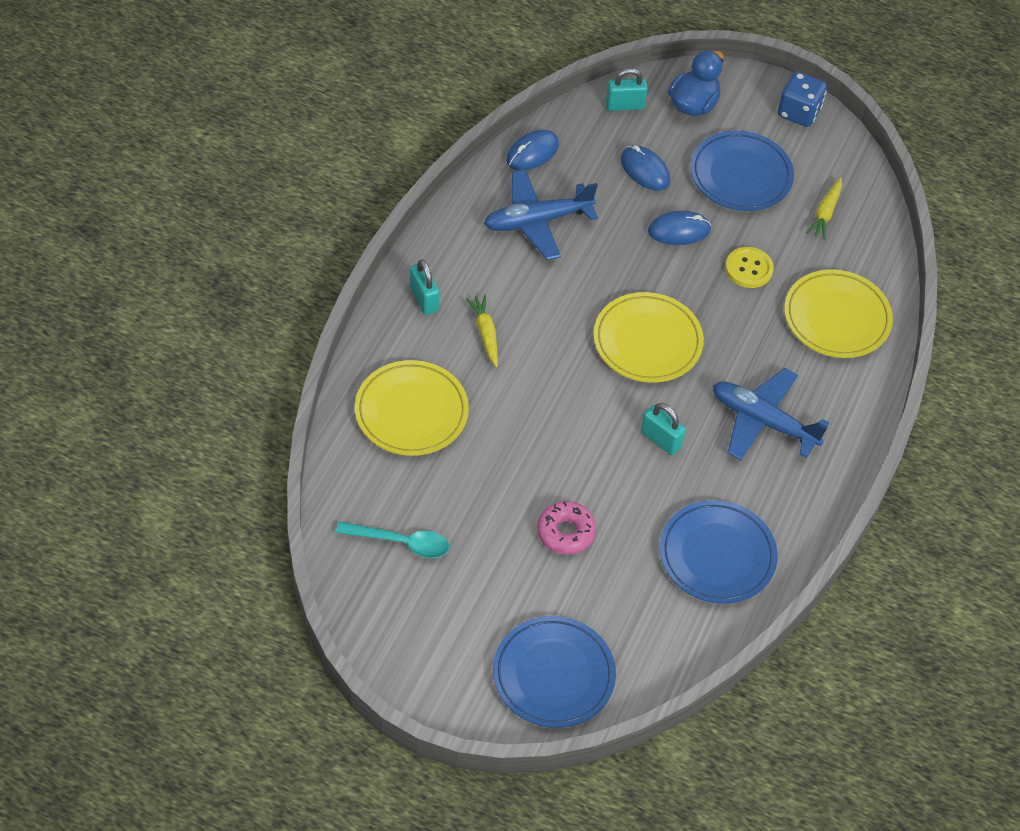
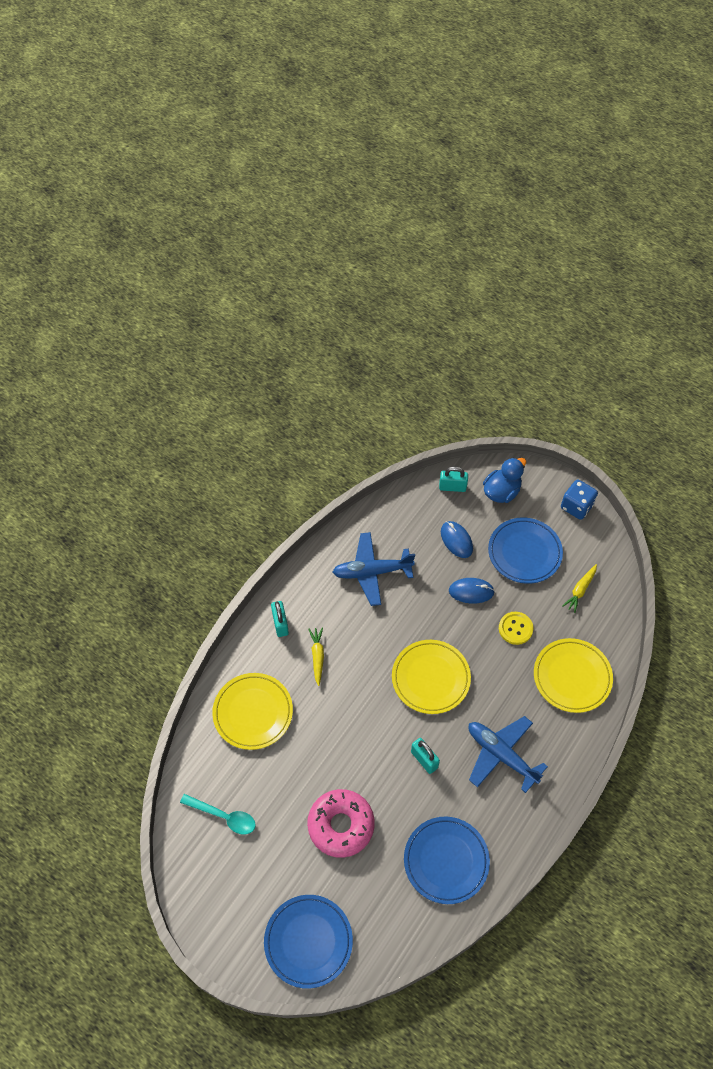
camera: 15 degrees right, 5 degrees up
(532, 152) = (380, 517): blue mouse -> none
(565, 532) = (341, 825): pink donut -> pink donut, size x1.58

